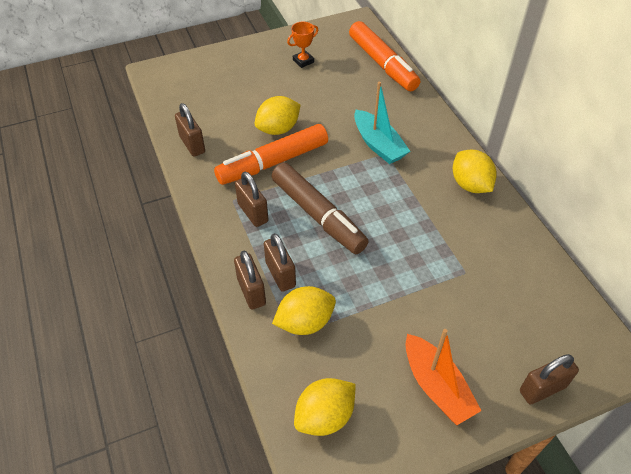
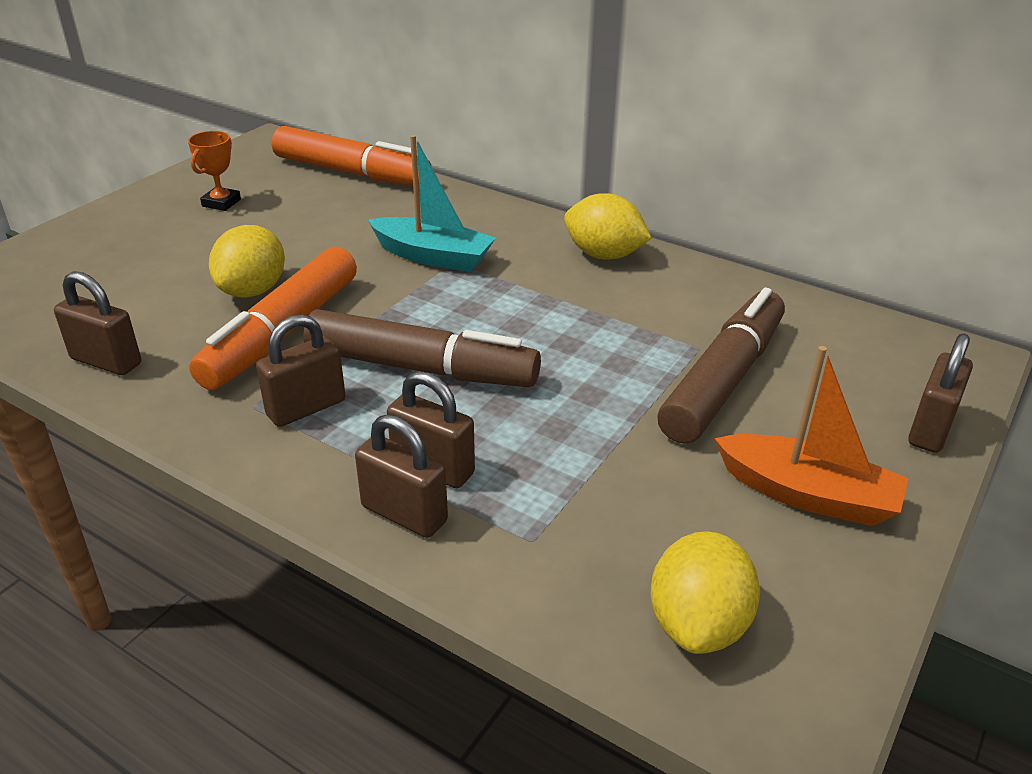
camera: 35 degrees left, 15 degrees down
(253, 213) = (306, 408): brown padlock -> brown padlock turned 60 degrees counterclockwise
(305, 322) = (536, 512): yellow lemon -> none
(458, 299) = (722, 380): none -> brown marker

